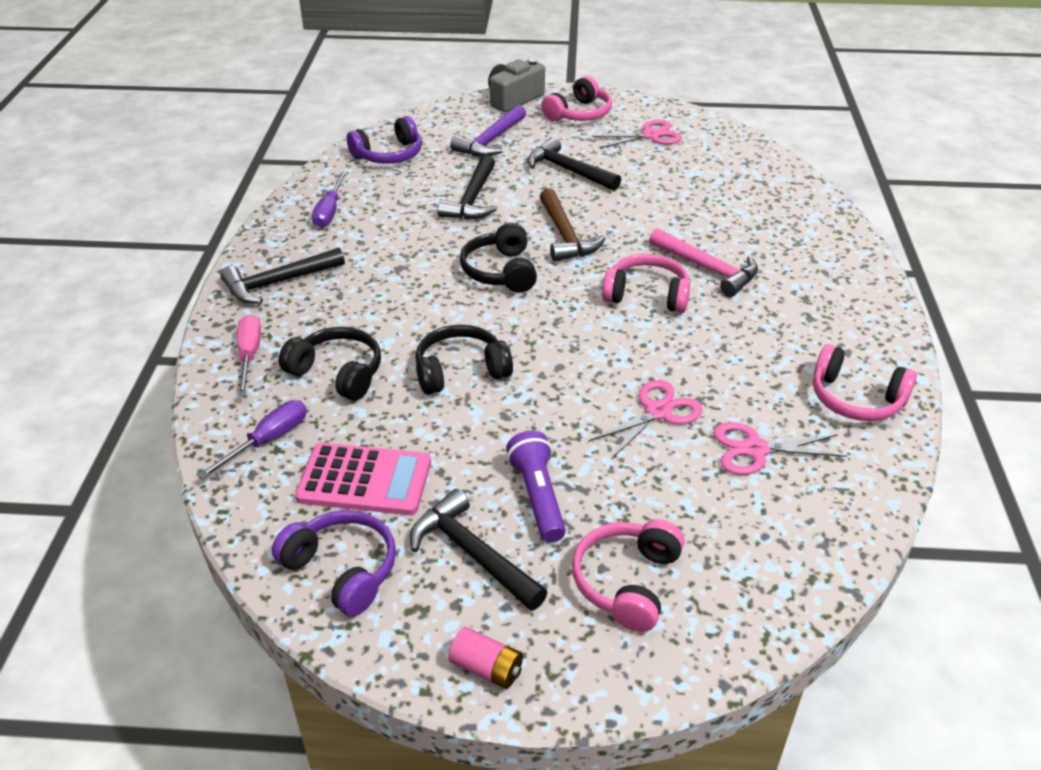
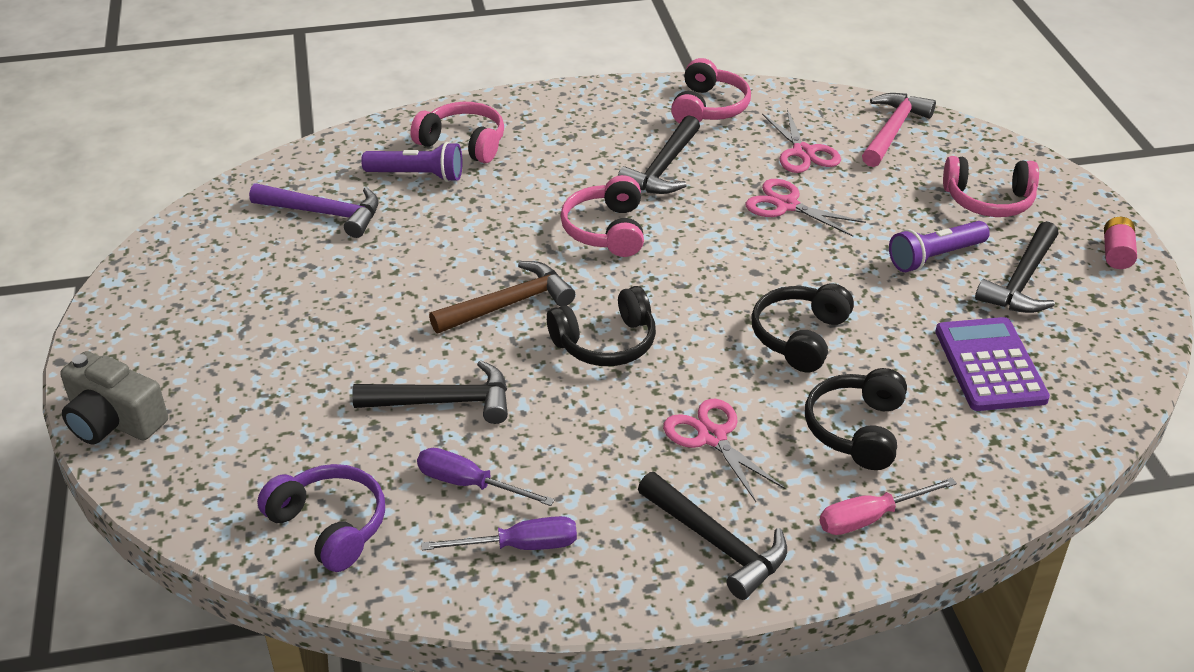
camera: 105 degrees left, 0 degrees up
(268, 440) = (988, 451): purple screwdriver -> purple screwdriver (469, 484)
(342, 570) = (1095, 350): purple headphones -> none
(364, 480) = (990, 365): pink calculator -> purple calculator
(460, 371) = (800, 337): black headphones -> black headphones turned 60 degrees clockwise
(490, 141) = (266, 418): purple hammer -> purple hammer (324, 213)
(568, 170) = (344, 326): black hammer -> black hammer (663, 168)
(579, 114) = (165, 341): pink headphones -> pink headphones (463, 143)
(650, 135) = (230, 266): pink scissors -> pink scissors (712, 437)
(707, 269) = (540, 196): pink hammer -> pink hammer (892, 130)
(750, 214) = (417, 175): none -> purple flashlight

